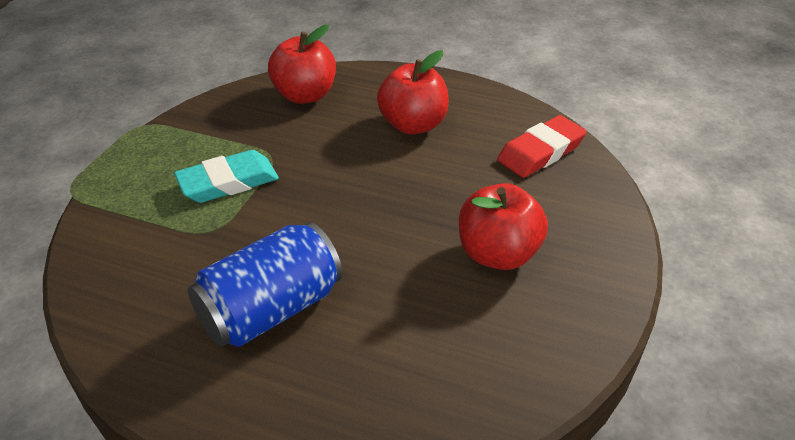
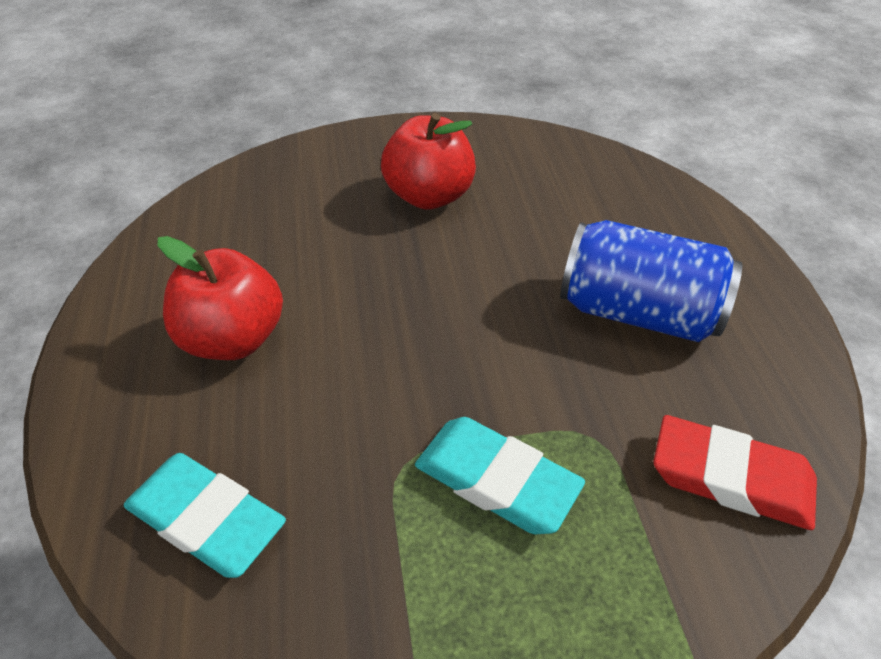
camera: 120 degrees left, 5 degrees up
(305, 95) = (206, 519): red apple -> turquoise eraser
(541, 152) = (236, 212): red eraser -> red eraser (731, 478)

